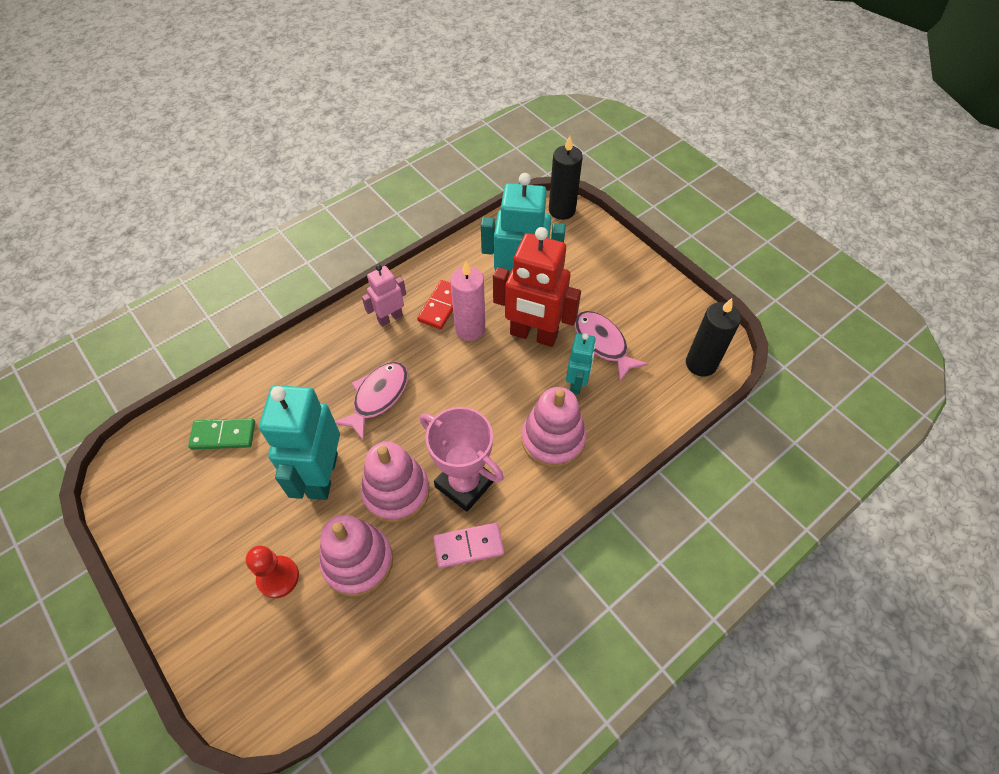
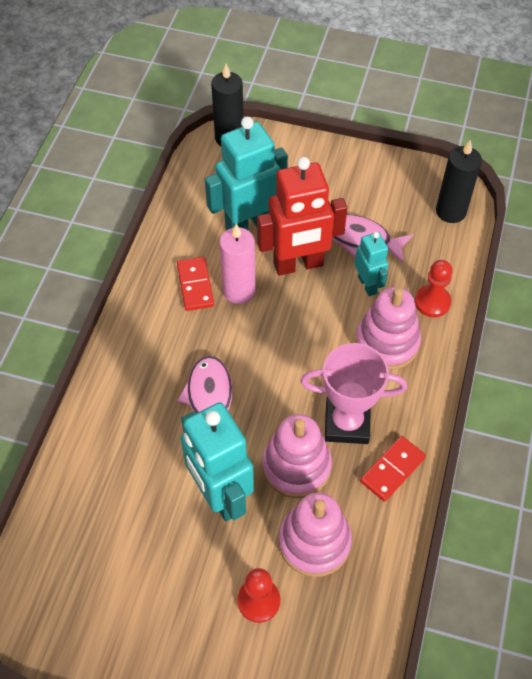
camera: 35 degrees left, 0 degrees up
(223, 435) = (95, 521): green domino -> none
(390, 318) = (157, 323): pink robot -> none
(468, 546) = (392, 469): pink domino -> red domino
(620, 429) = (432, 302): none -> red pawn

